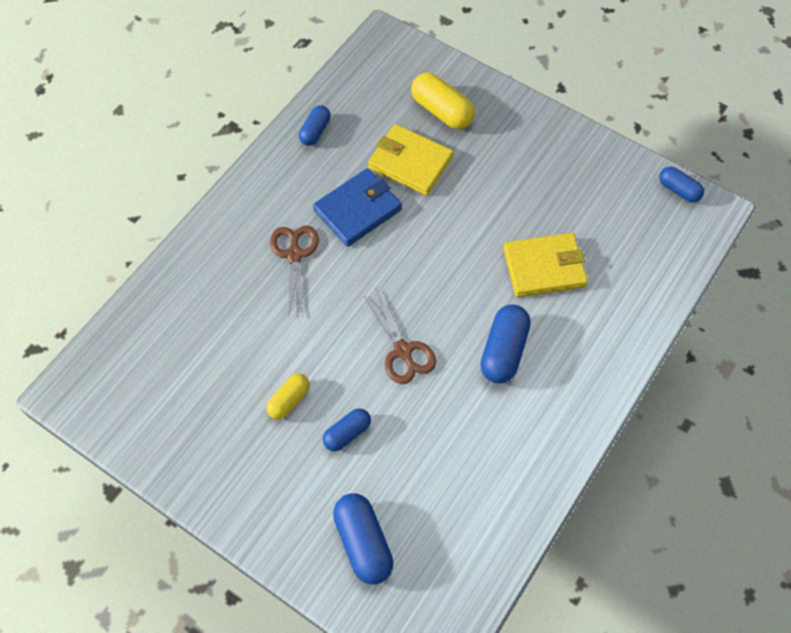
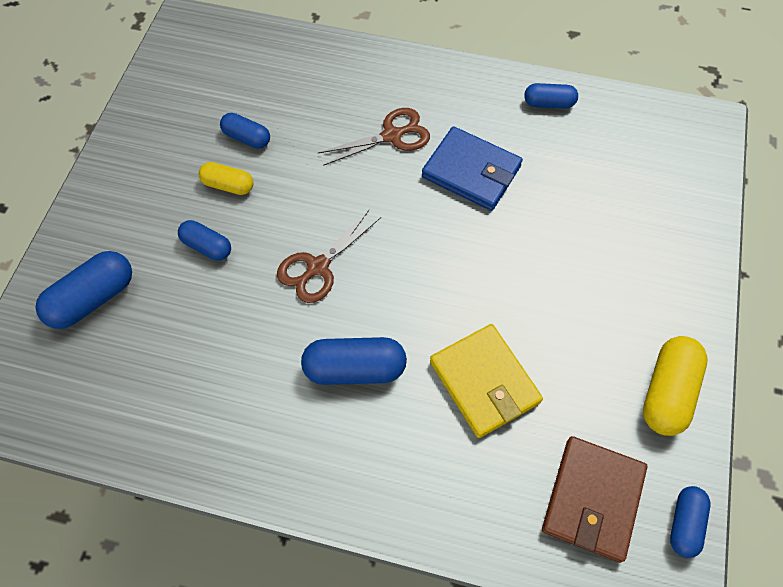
camera: 70 degrees right, 0 degrees up
(242, 371) = (247, 138): none -> blue capsule
(410, 163) = (557, 201): yellow wallet -> none
(442, 111) = (645, 209): yellow capsule -> yellow capsule (667, 392)
(648, 234) = (593, 499): none -> brown wallet

